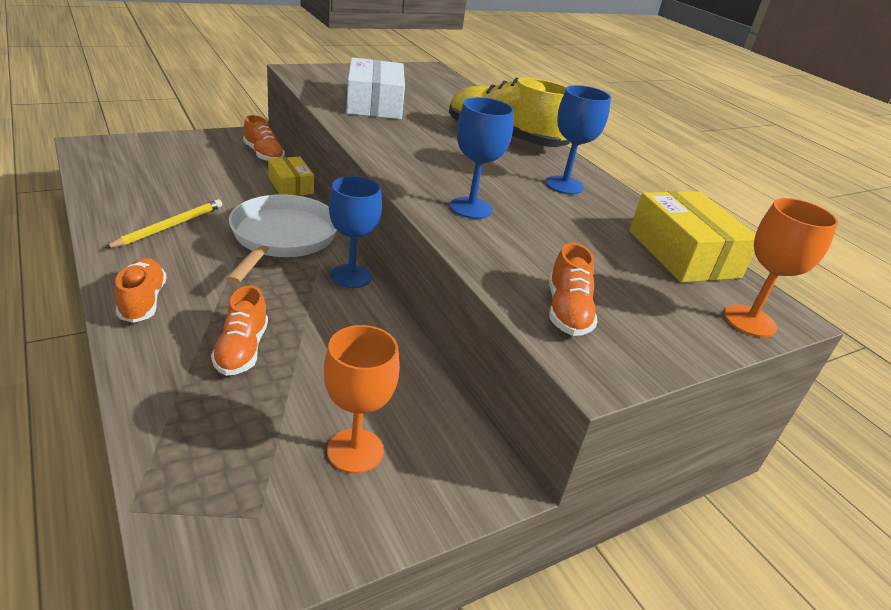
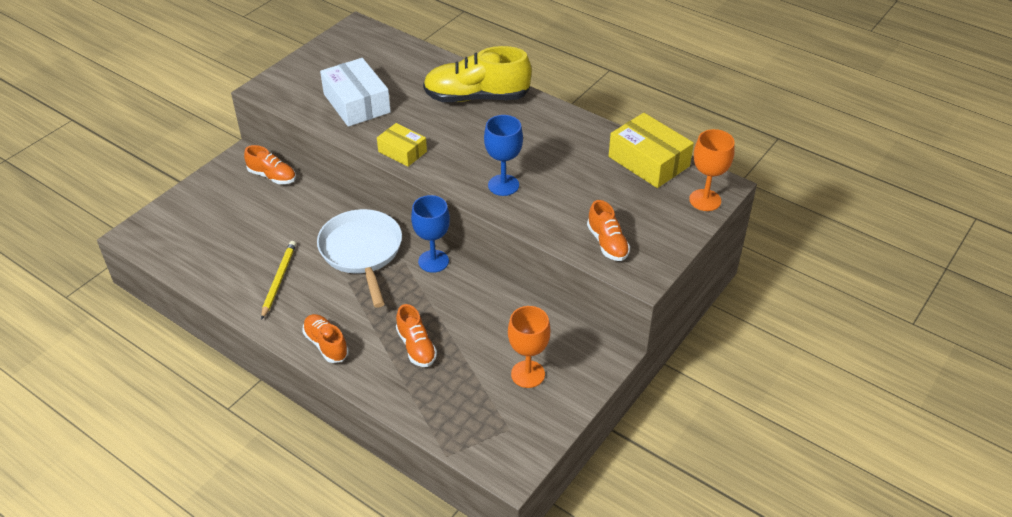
camera: 20 degrees left, 10 degrees up
(291, 185) = (322, 199): yellow box -> yellow box (402, 151)
(564, 185) = (546, 130): blue goblet -> none

